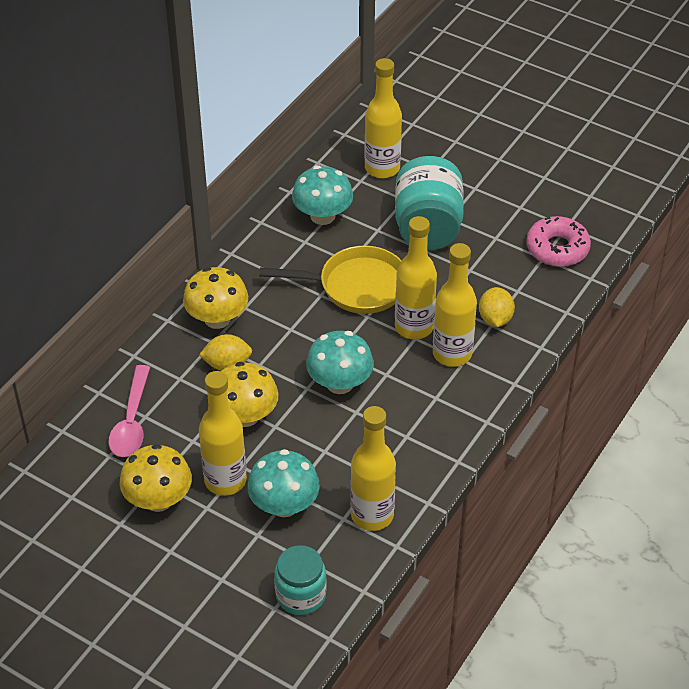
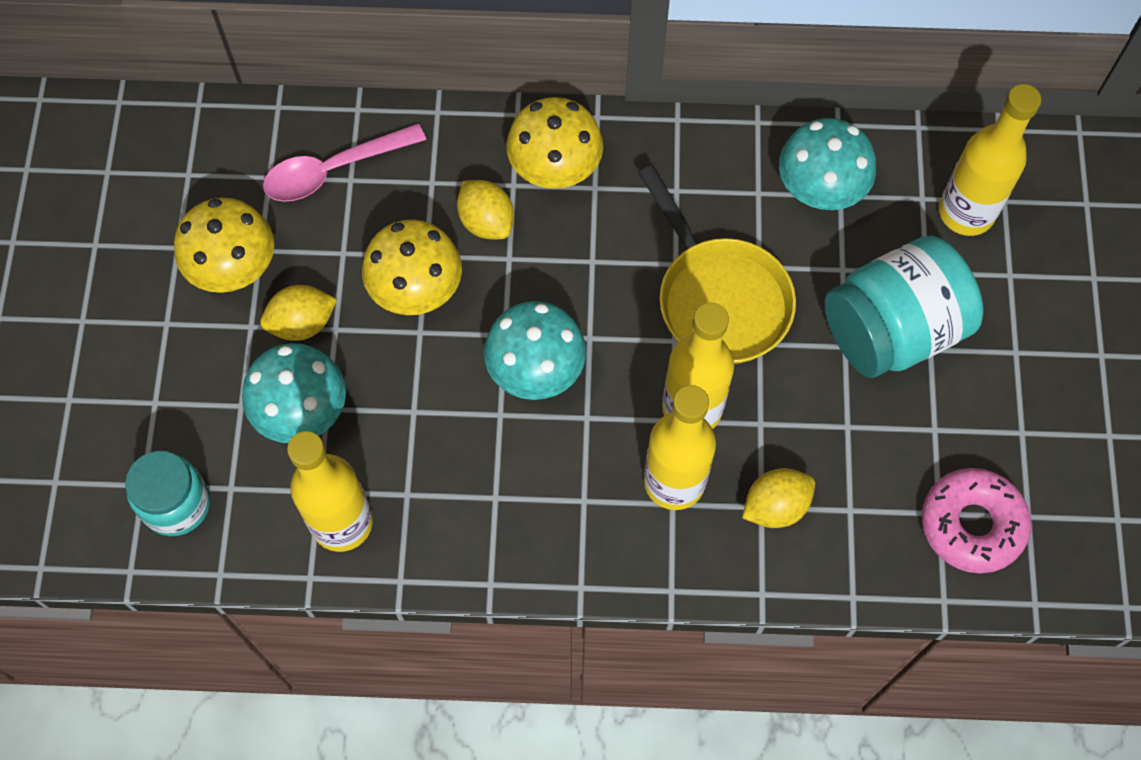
camera: 60 degrees right, 20 degrees up
(225, 480) = (302, 323): yellow bottle -> yellow lemon

